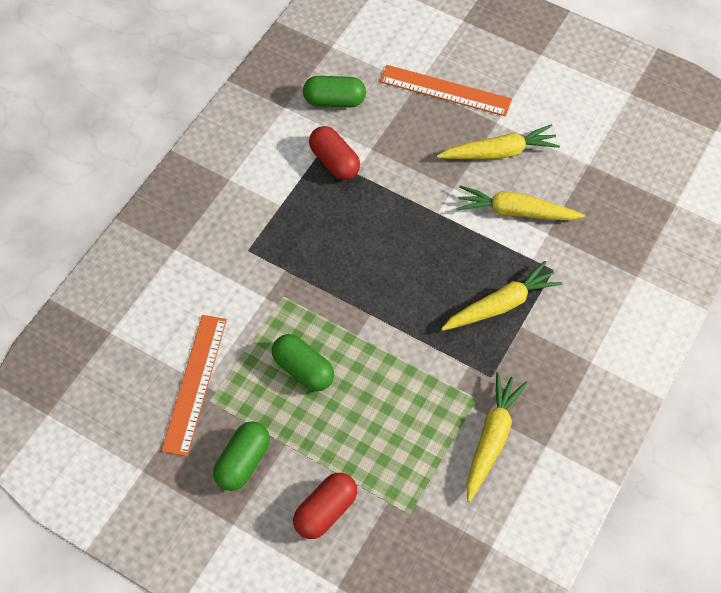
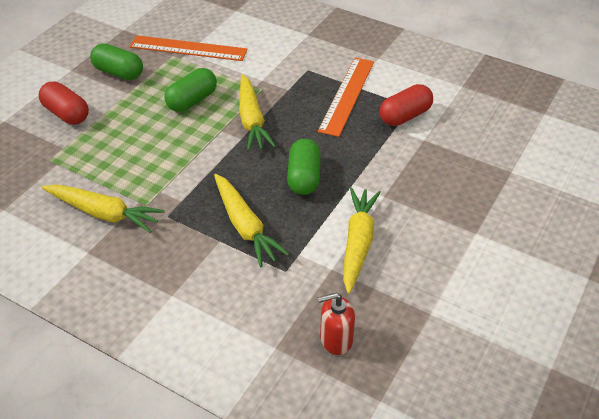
camera: 90 degrees right, 15 degrees down
(334, 101) = (477, 115): green capsule -> green capsule (304, 177)
(445, 90) = (510, 193): orange ruler -> orange ruler (347, 95)
(499, 152) = (434, 233): yellow carrot -> yellow carrot (252, 120)
(623, 232) = (335, 339): none -> red soap dispenser

